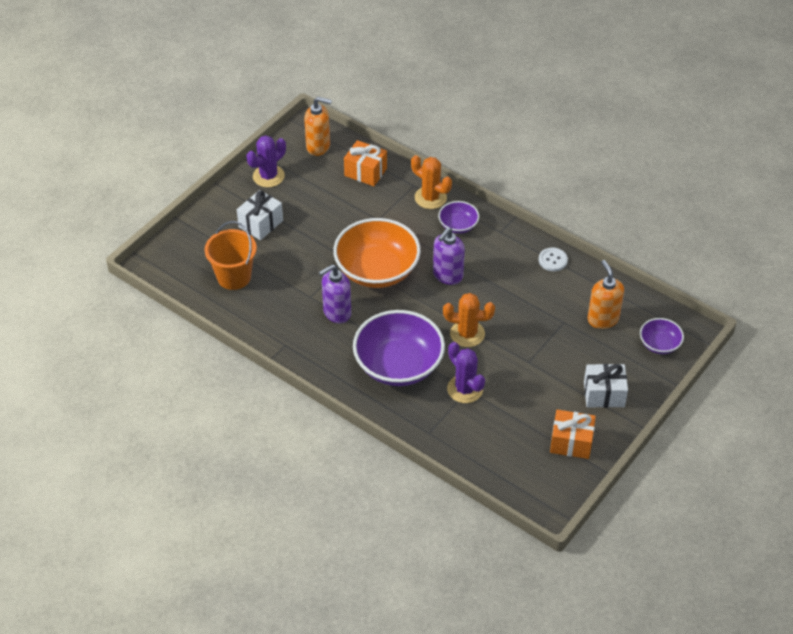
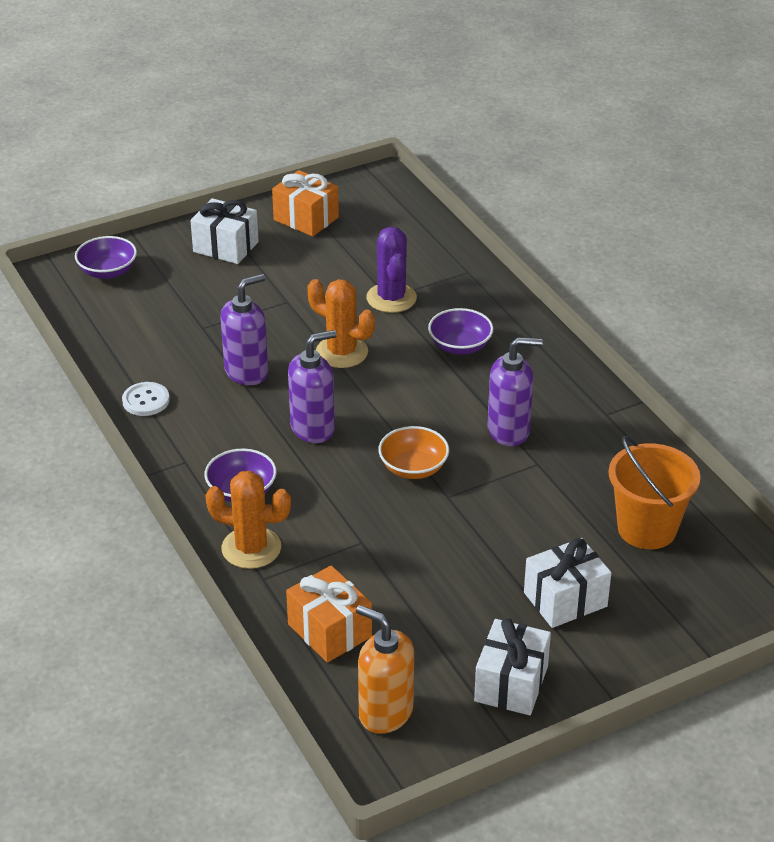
camera: 155 degrees left, 10 degrees down
(268, 176) = (511, 684): purple cactus -> white gift
(377, 270) = (413, 468): orange bowl -> orange bowl, size x0.49
(398, 365) = (460, 346): purple bowl -> purple bowl, size x0.49
(430, 198) = (251, 548): orange cactus -> orange cactus turned 45 degrees counterclockwise
(512, 299) = (247, 372): none -> purple soap dispenser
(603, 319) = (149, 316): orange soap dispenser -> none

